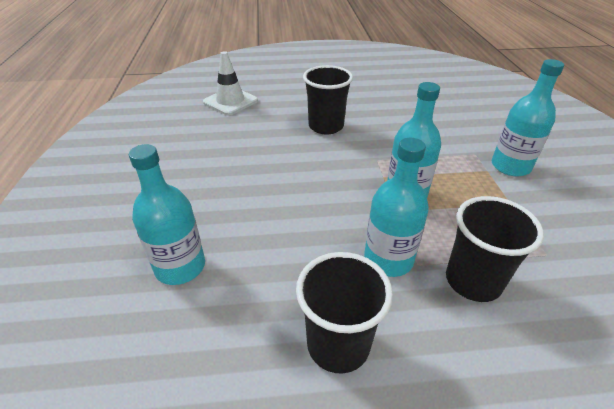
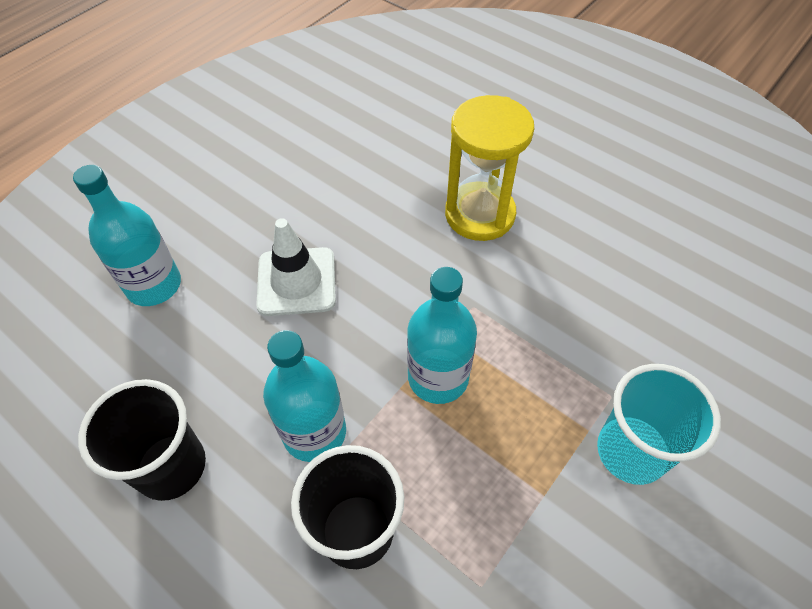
camera: 45 degrees right, 15 degrees up
(230, 101) = (420, 103): white traffic cone -> white traffic cone (296, 281)
(326, 126) = (479, 214): black cup -> yellow hourglass
(510, 166) = (631, 452): turquoise bottle -> turquoise cup

